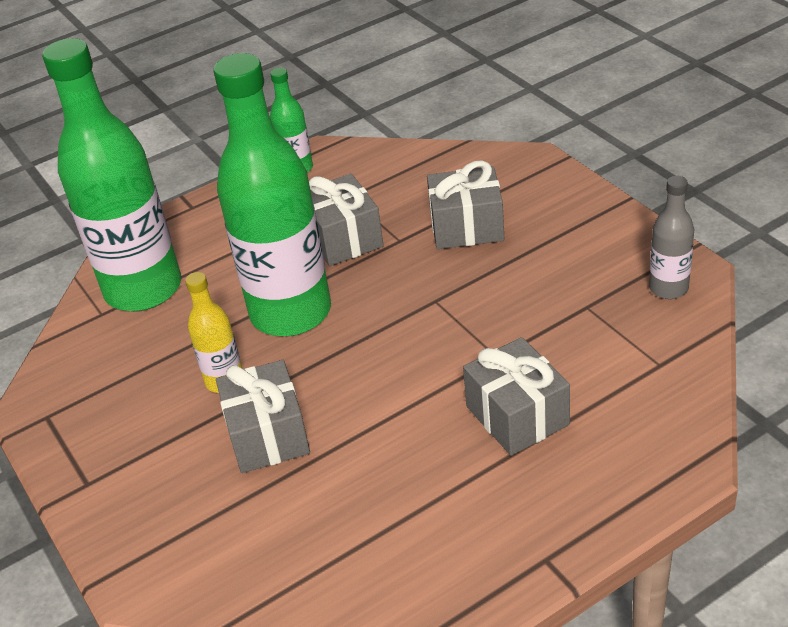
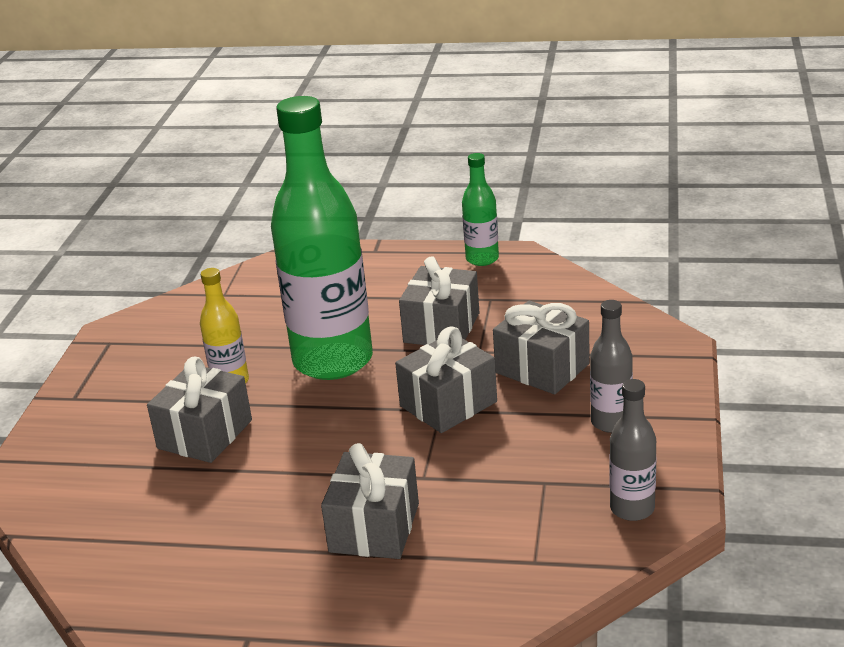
camera: 40 degrees right, 10 degrees down
(143, 289) = (268, 292): green bottle -> none
(435, 292) = (448, 404): none -> grey gift
(570, 238) = (611, 422): none -> grey bottle

